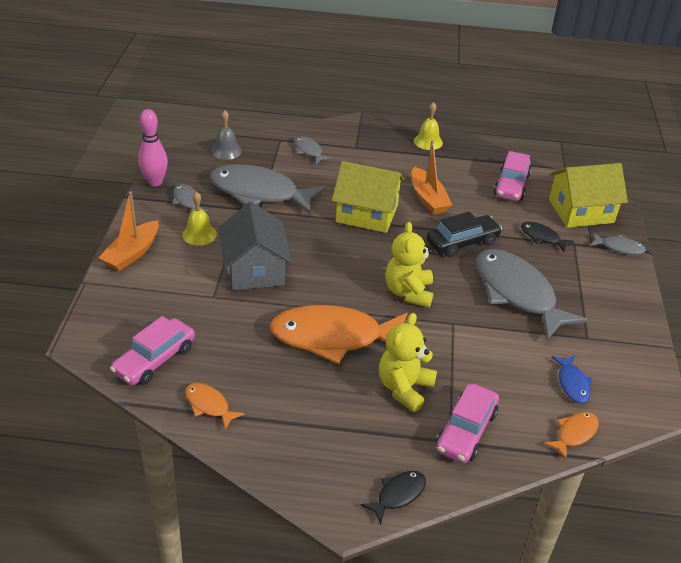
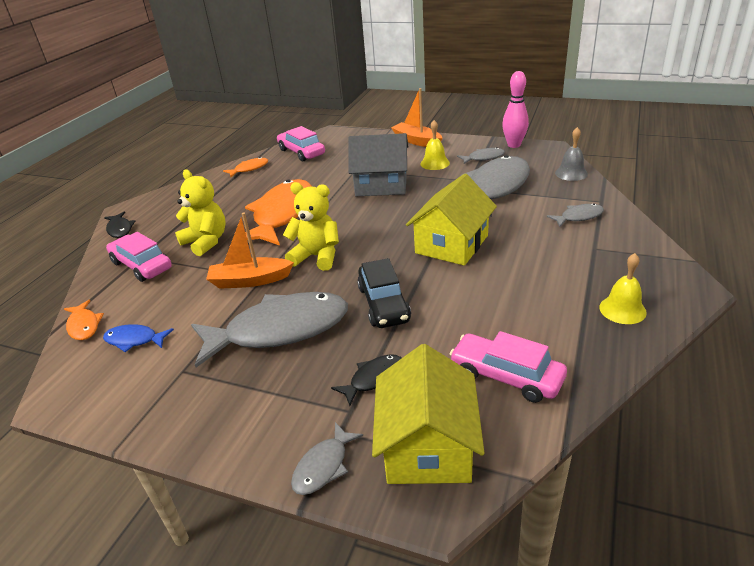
camera: 110 degrees right, 5 degrees down
(428, 198) = (477, 290): orange boat -> orange boat (250, 280)

